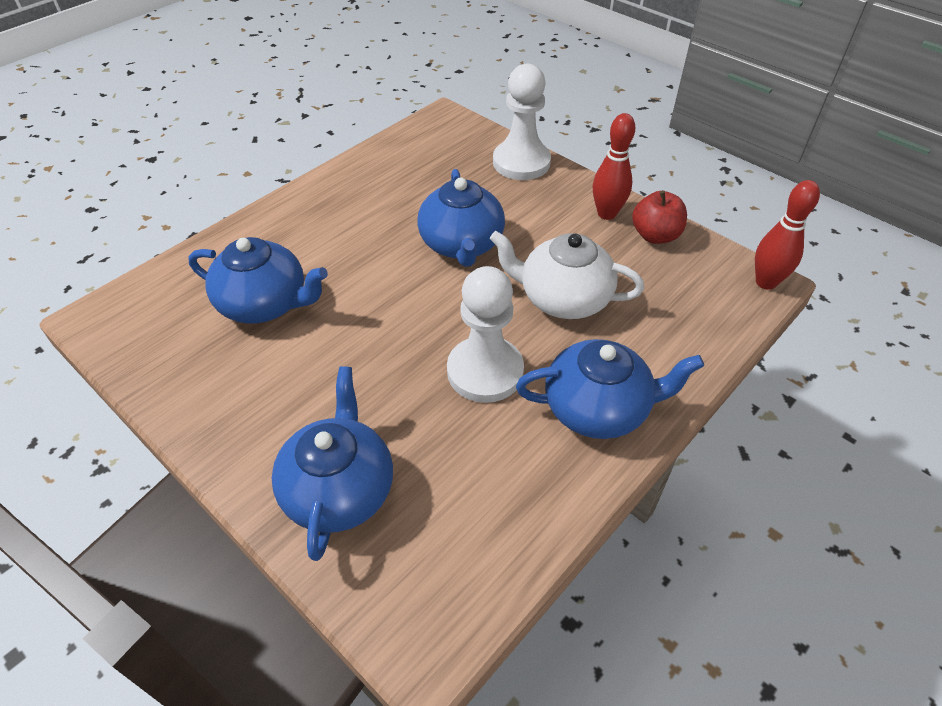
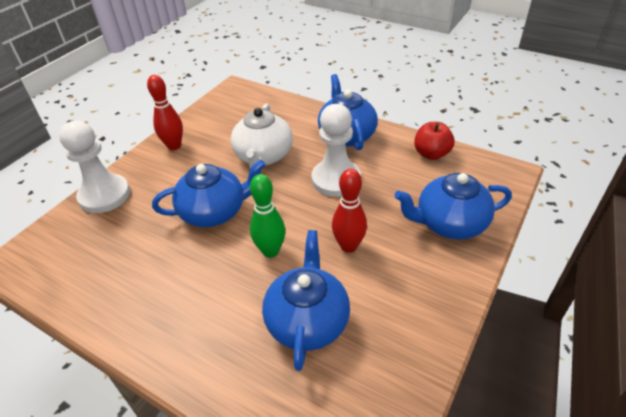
camera: 100 degrees left, 5 degrees down
(376, 286) = (270, 251): none -> green bowling pin
(655, 236) = (197, 125): red apple -> red apple (431, 154)
(766, 282) = (235, 88): red bowling pin -> red bowling pin (348, 246)

